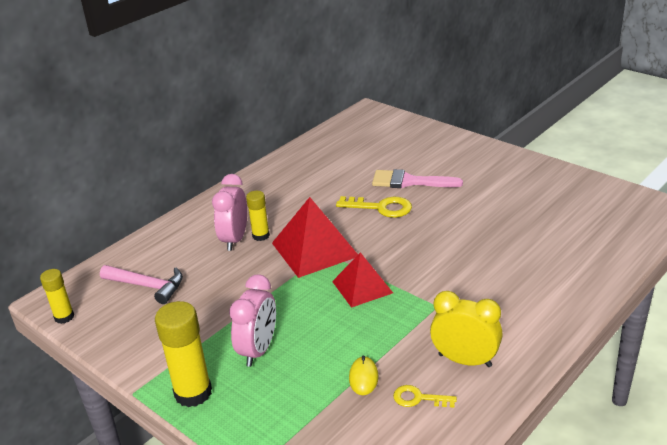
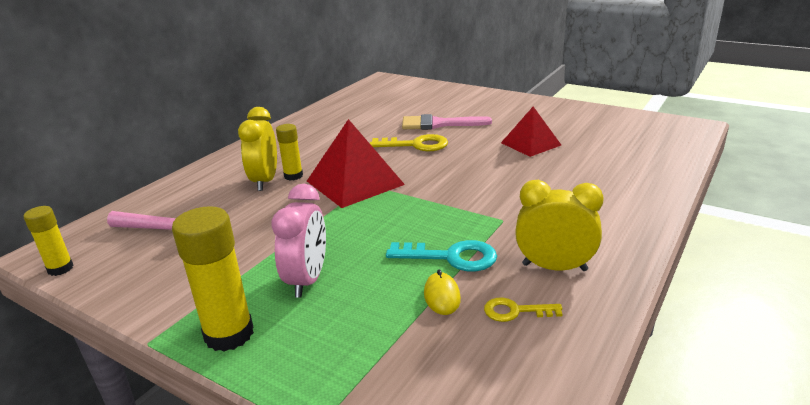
camera: 10 degrees left, 5 degrees down
(235, 239) = (265, 181): pink clock -> yellow clock
(362, 287) = (415, 210): red pyramid -> red pyramid (530, 144)
(381, 340) = (451, 257): none -> turquoise key

